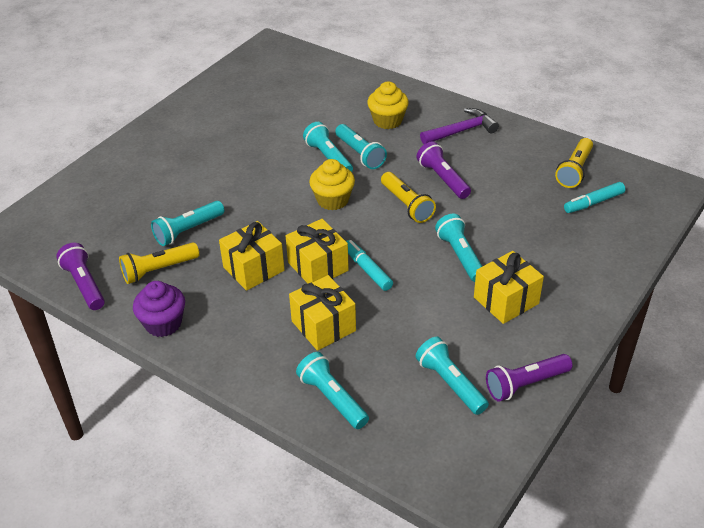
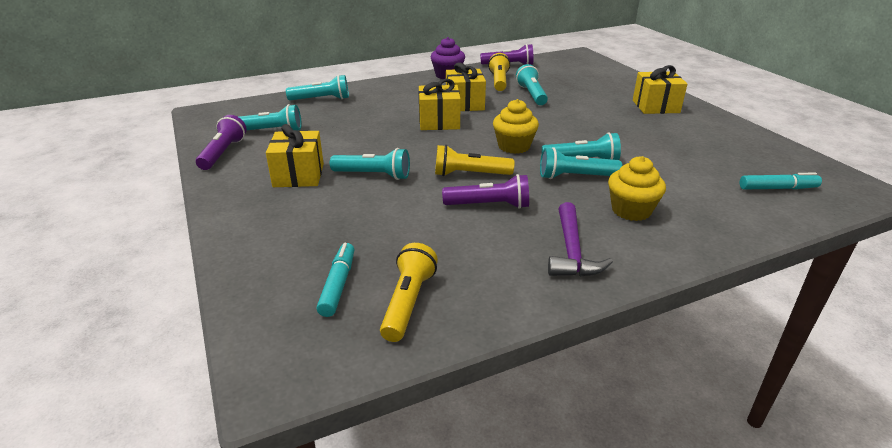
camera: 120 degrees right, 10 degrees down
(323, 326) = (380, 110): yellow gift -> yellow gift (655, 106)
(367, 269) = (412, 136): turquoise marker -> turquoise marker (777, 188)
(574, 170) = (408, 302): yellow flashlight -> yellow flashlight turned 45 degrees clockwise

